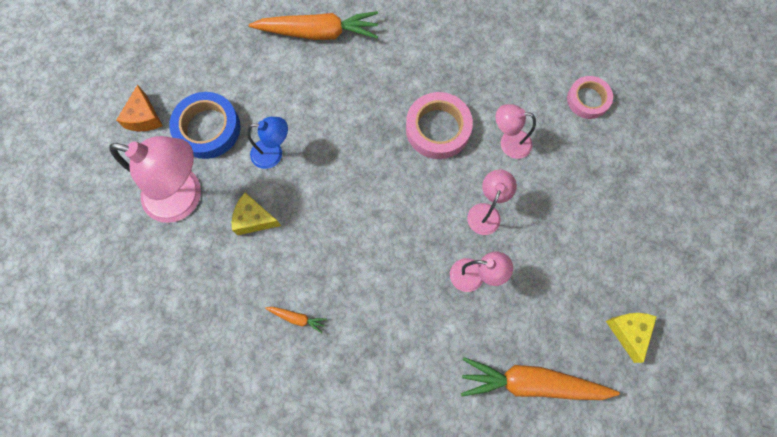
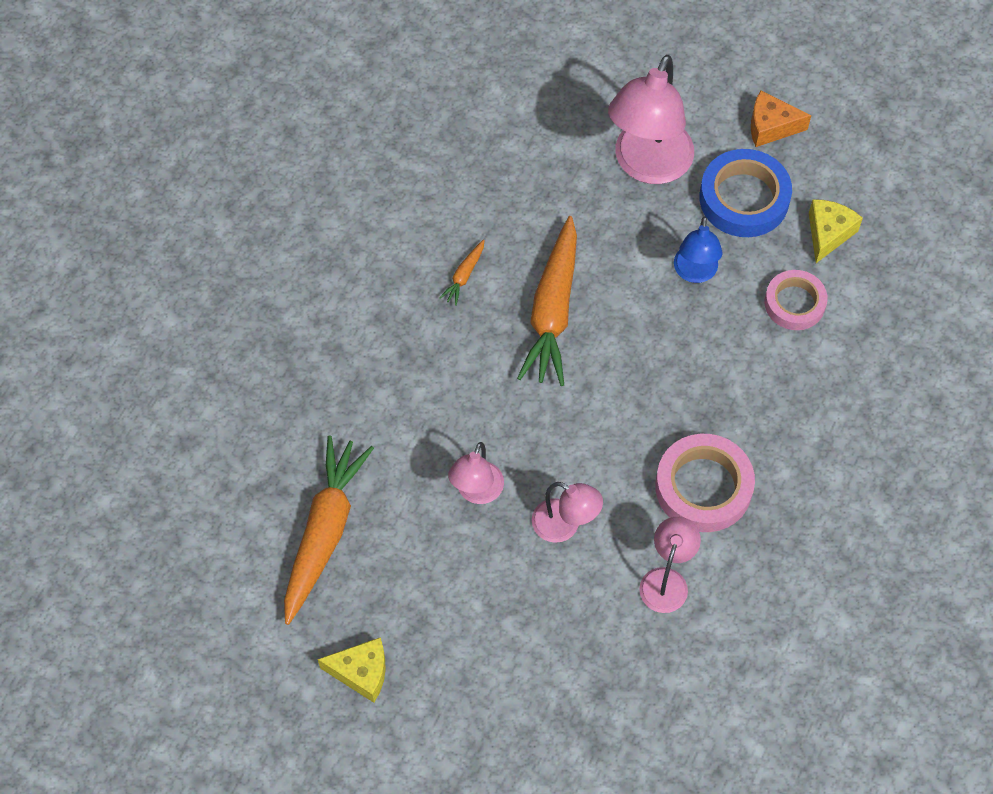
camera: 100 degrees right, 10 degrees down
(254, 219) = (604, 241): yellow cheese -> yellow cheese (828, 233)
(318, 33) = (884, 351): orange carrot -> orange carrot (553, 311)
(588, 99) = (723, 715): pink tape -> pink tape (794, 303)

